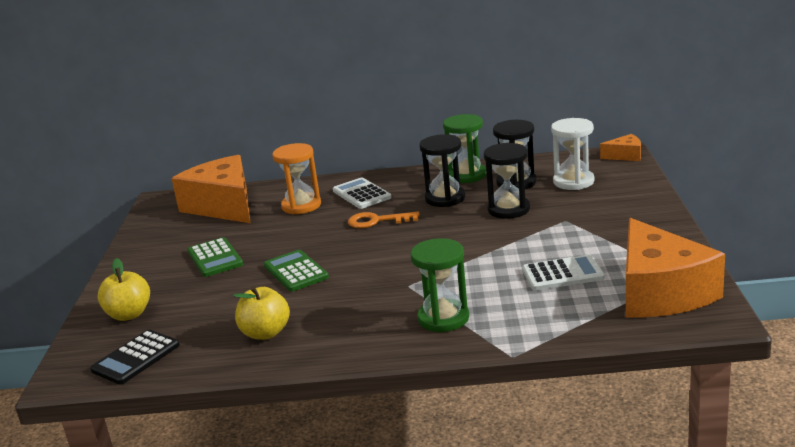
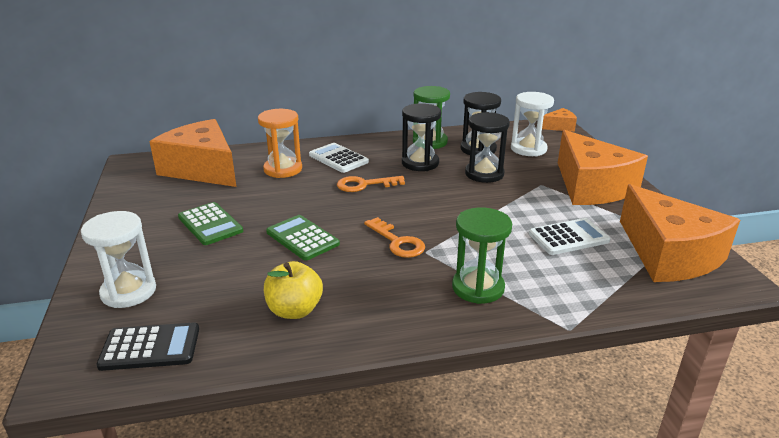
camera: 15 degrees left, 5 degrees up
(129, 314) = (129, 292): yellow apple -> white hourglass
(136, 358) = (150, 347): black calculator -> black calculator turned 120 degrees counterclockwise
(385, 276) = (397, 242): none -> orange key
(620, 222) = (591, 187): none -> orange cheese

